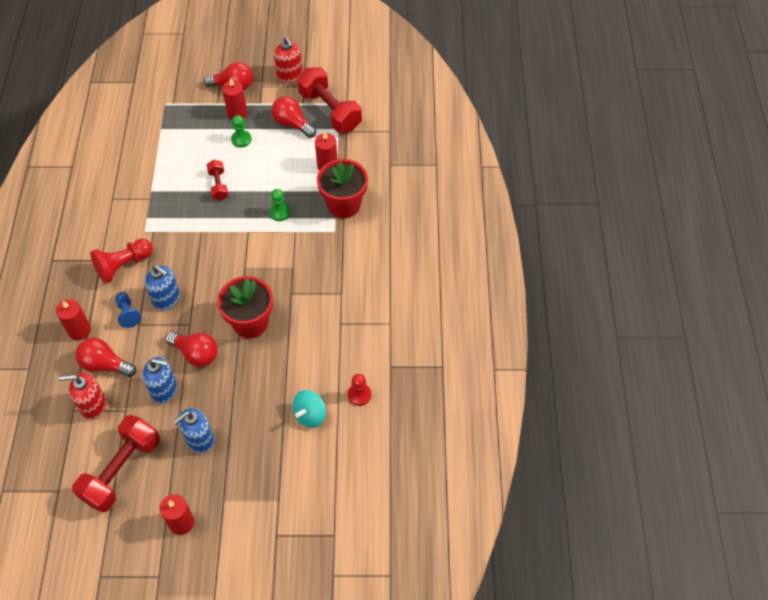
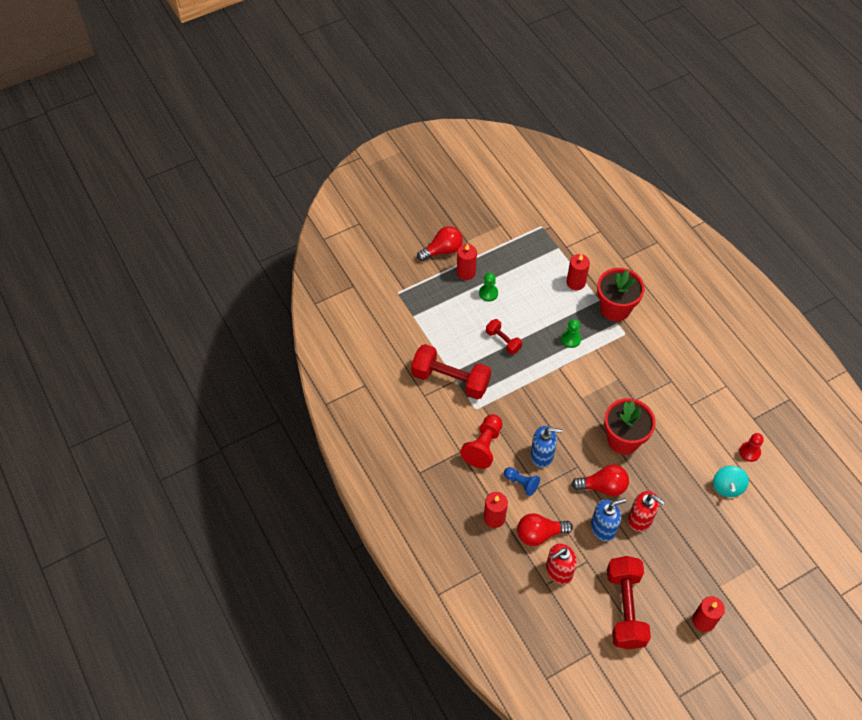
camera: 30 degrees left, 0 degrees up
(199, 440) = (663, 551): blue soap dispenser -> none
(290, 75) = (481, 220): red soap dispenser -> red soap dispenser (640, 519)
(292, 124) = (518, 261): red light bulb -> none
(330, 111) = (539, 235): red dumbbell -> red dumbbell (450, 380)

